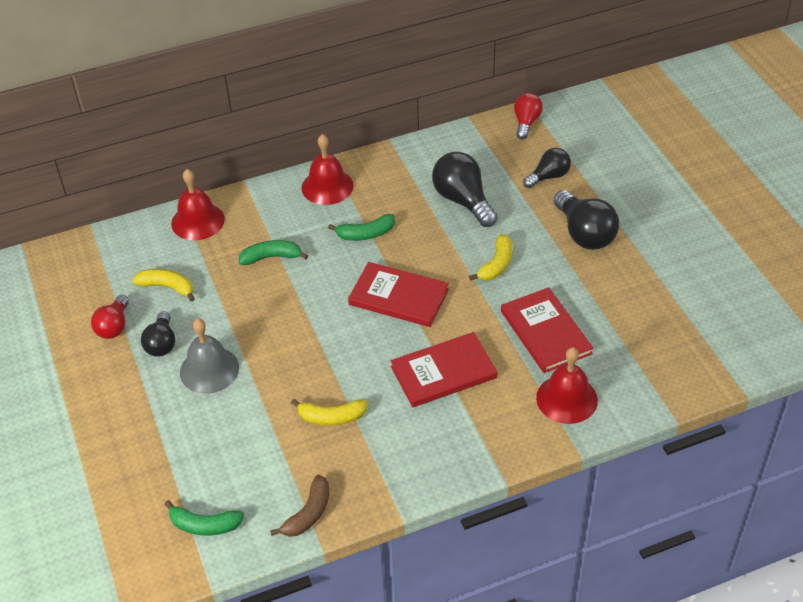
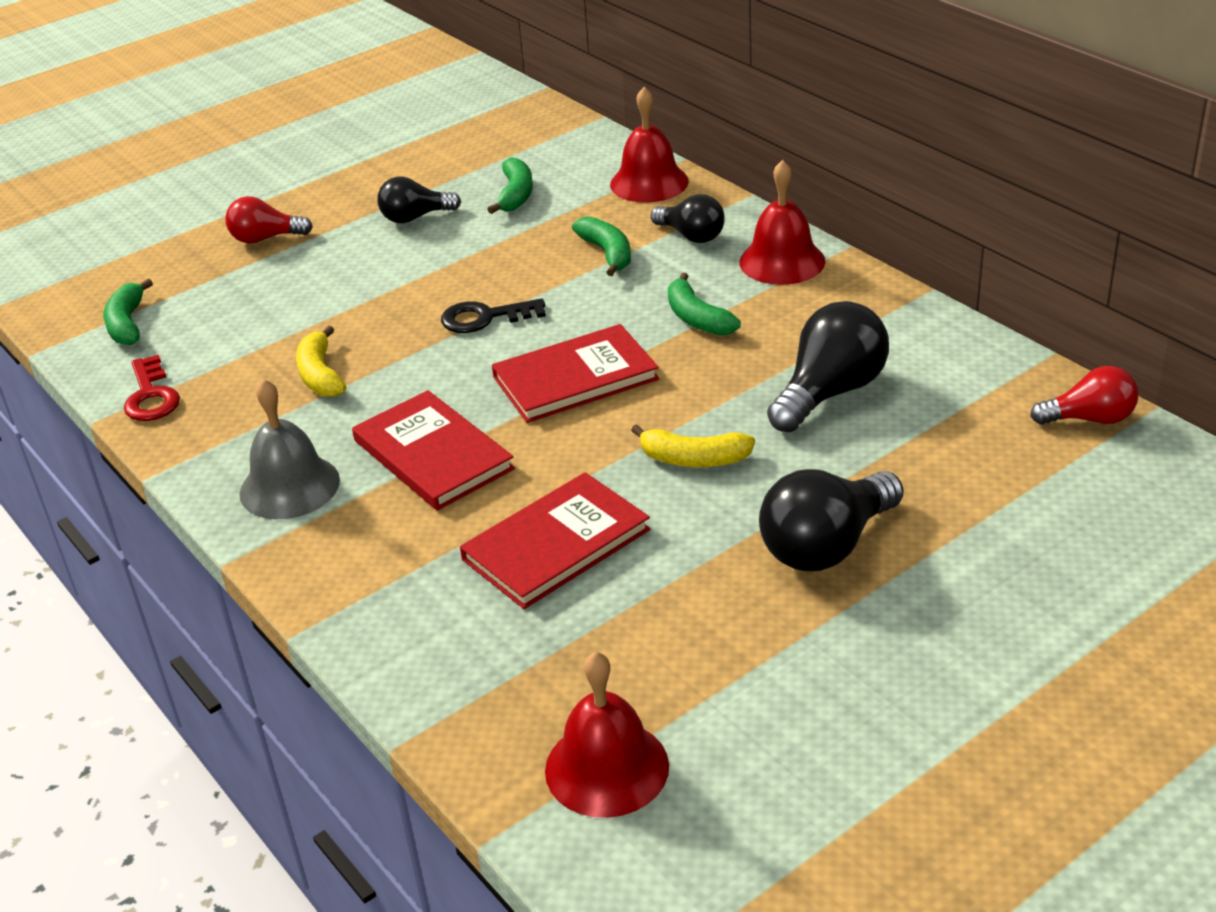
camera: 75 degrees right, 10 degrees down
(114, 326) = (433, 179): red light bulb -> red light bulb (265, 238)
(167, 287) = (516, 195): yellow banana -> green banana
(209, 370) = (380, 261): grey bell -> grey bell (289, 486)
(308, 513) = (151, 396): brown banana -> red key
(311, 327) = (485, 318): none -> black key
(398, 297) = (575, 378): red book -> red book turned 60 degrees clockwise
(548, 176) = (956, 474): black light bulb -> black light bulb (691, 236)
(566, 399) = (412, 597): red bell -> red bell (607, 768)

